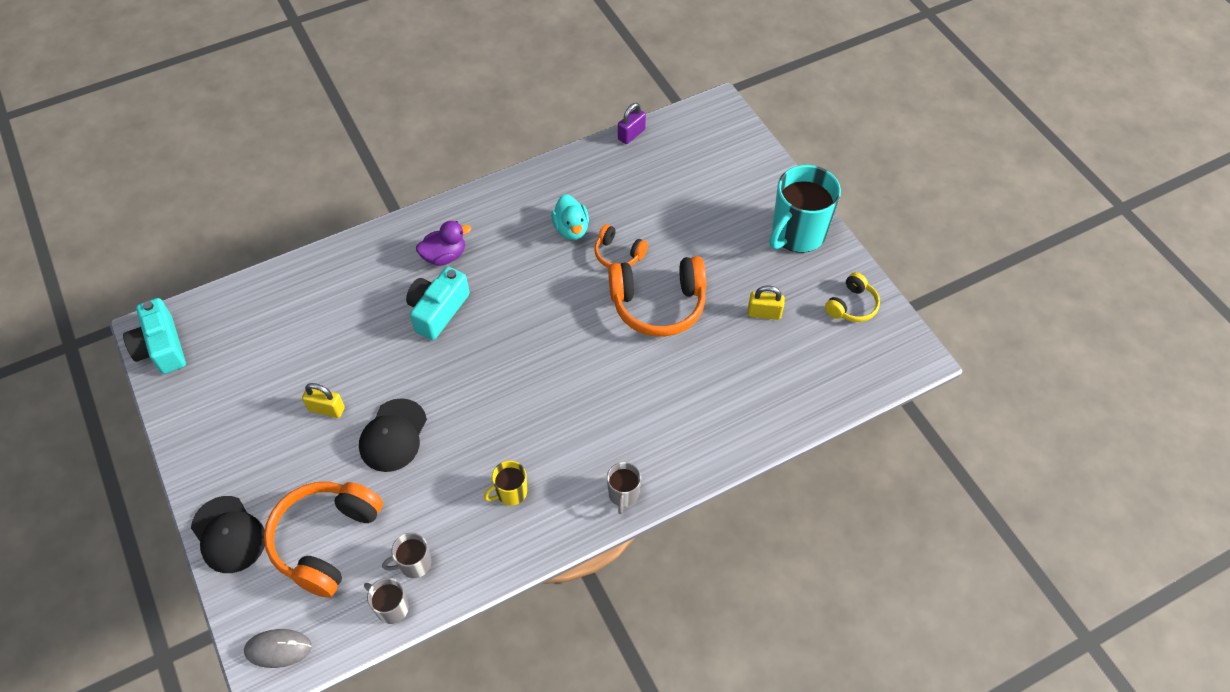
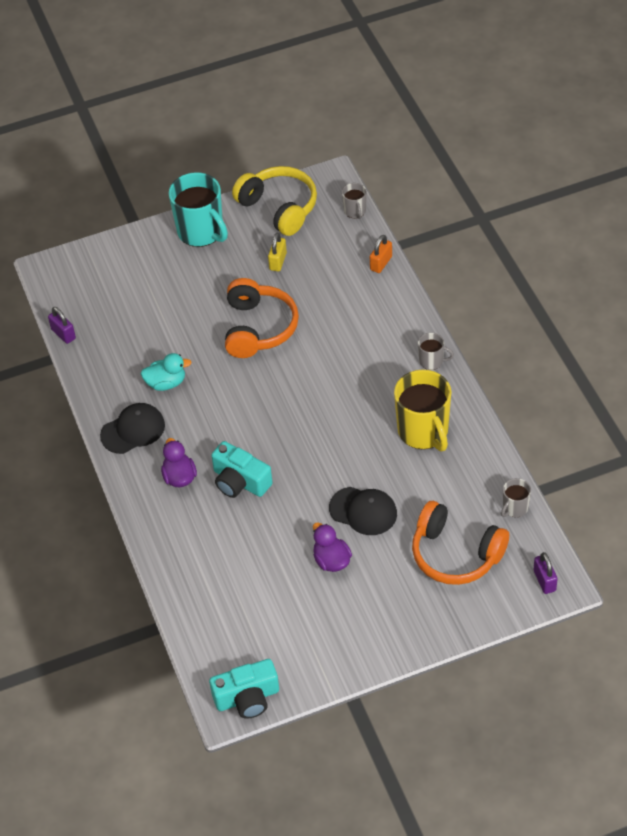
camera: 80 degrees left, 5 degrees down
(228, 534) = (445, 624): black cap -> black cap (133, 430)
(278, 649) = (544, 580): grey mouse -> purple padlock
(326, 409) = (331, 560): yellow padlock -> purple duck
(414, 564) = (480, 494): grey mug -> grey mug (355, 211)
(510, 492) = (424, 431): yellow mug -> yellow mug, size x2.07
(618, 254) = (201, 351): orange headphones -> none
(779, 424) = (381, 263): none -> orange padlock
(852, 305) = (279, 207): yellow headphones -> yellow headphones, size x1.89

